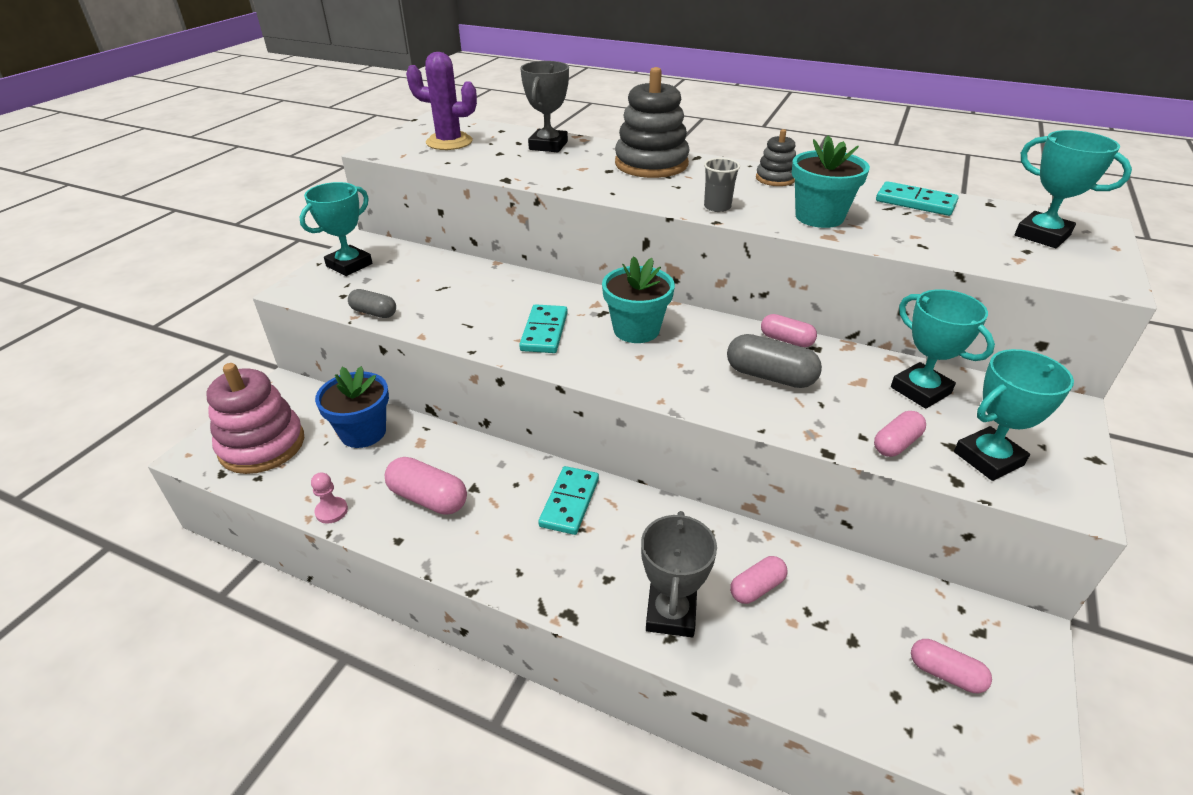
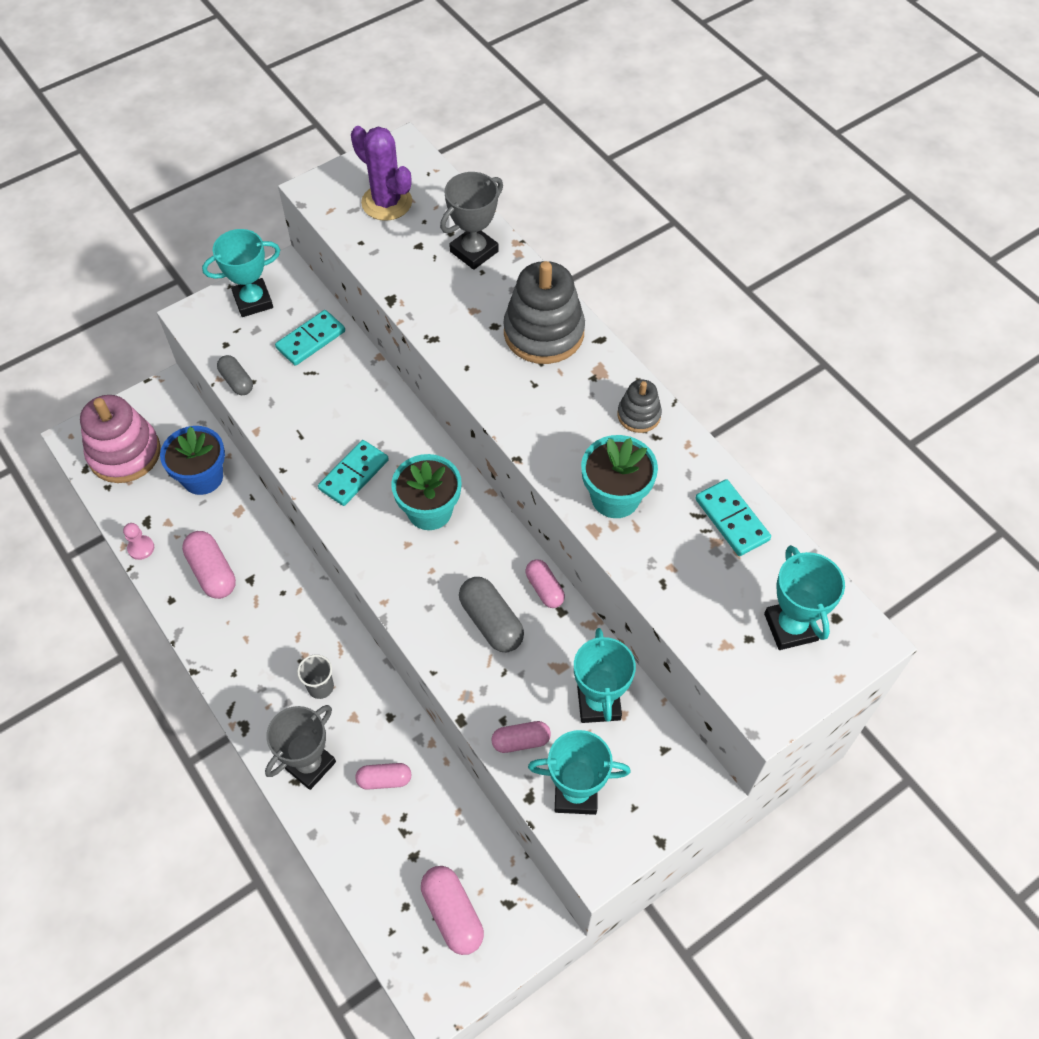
camera: 30 degrees right, 20 degrees up
(570, 502) = (309, 632): turquoise domino -> turquoise domino (311, 340)
(717, 207) = (538, 436): grey cup -> grey cup (320, 687)
(945, 673) = (453, 914): pink capsule -> pink capsule, size x1.55

